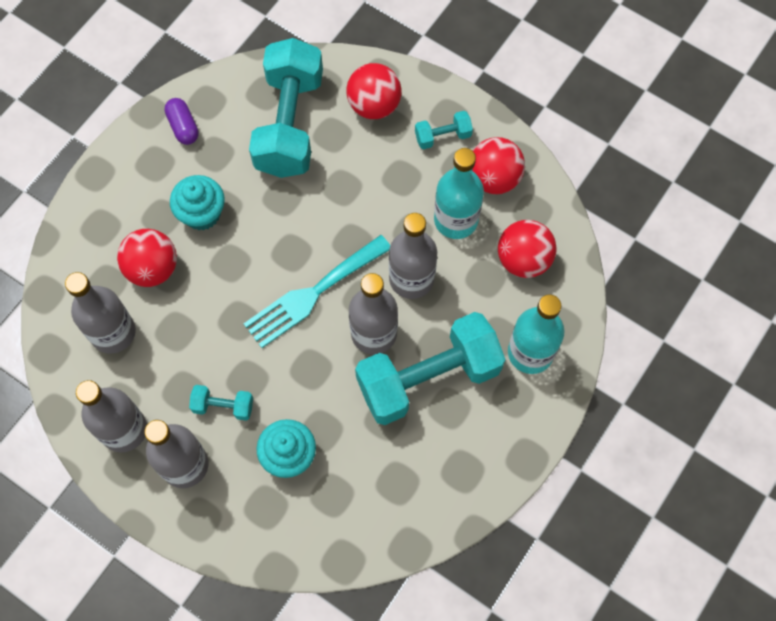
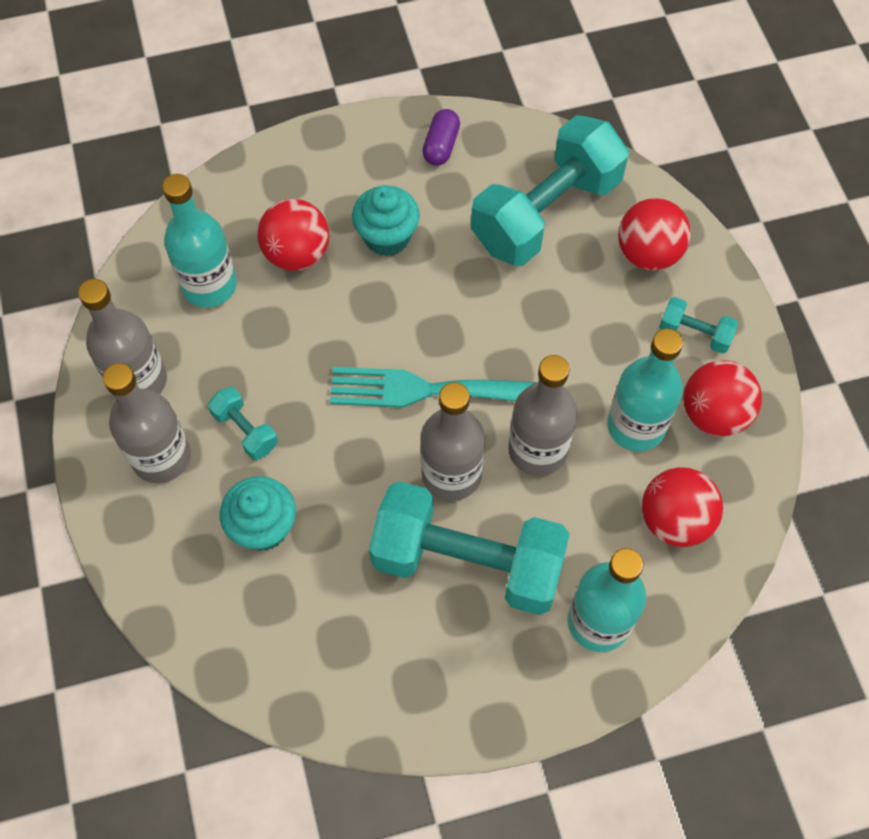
camera: 40 degrees right, 5 degrees down
(113, 332) = (209, 285): grey bottle -> turquoise bottle

